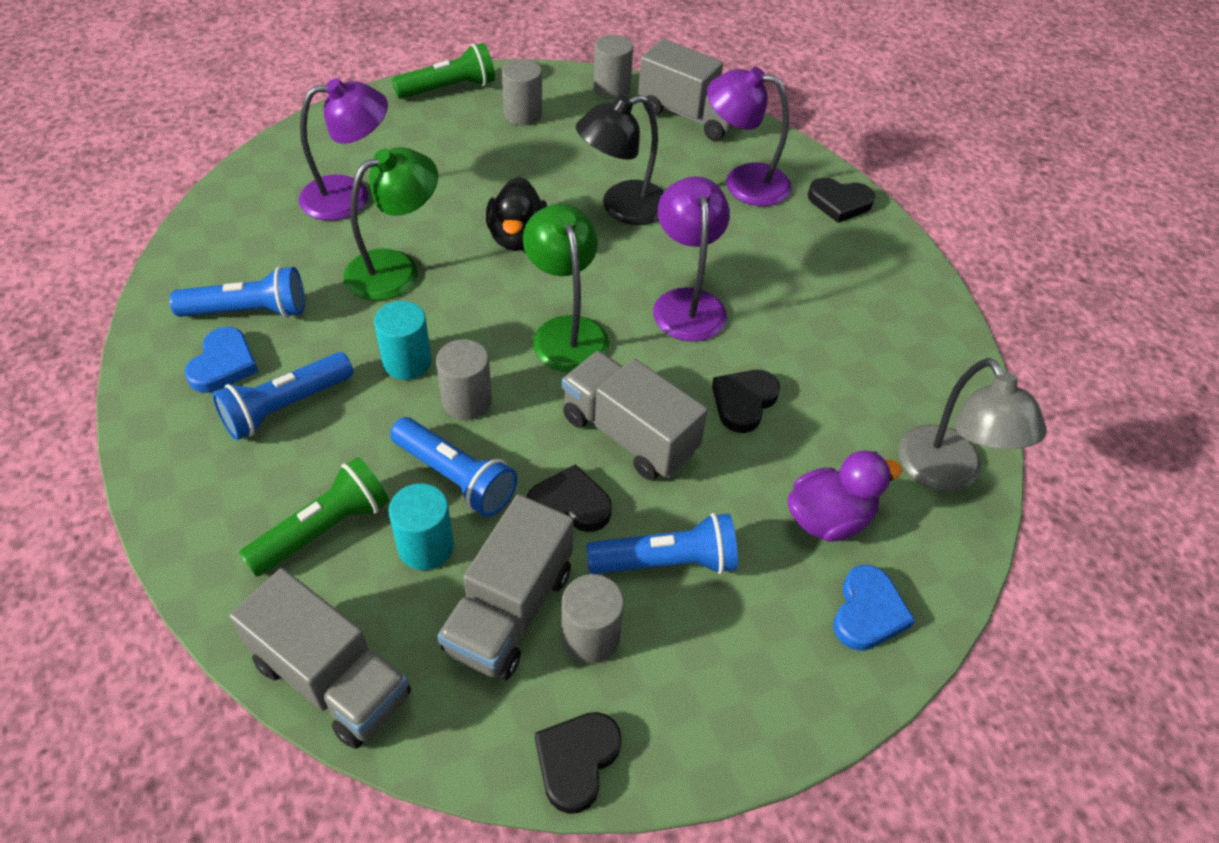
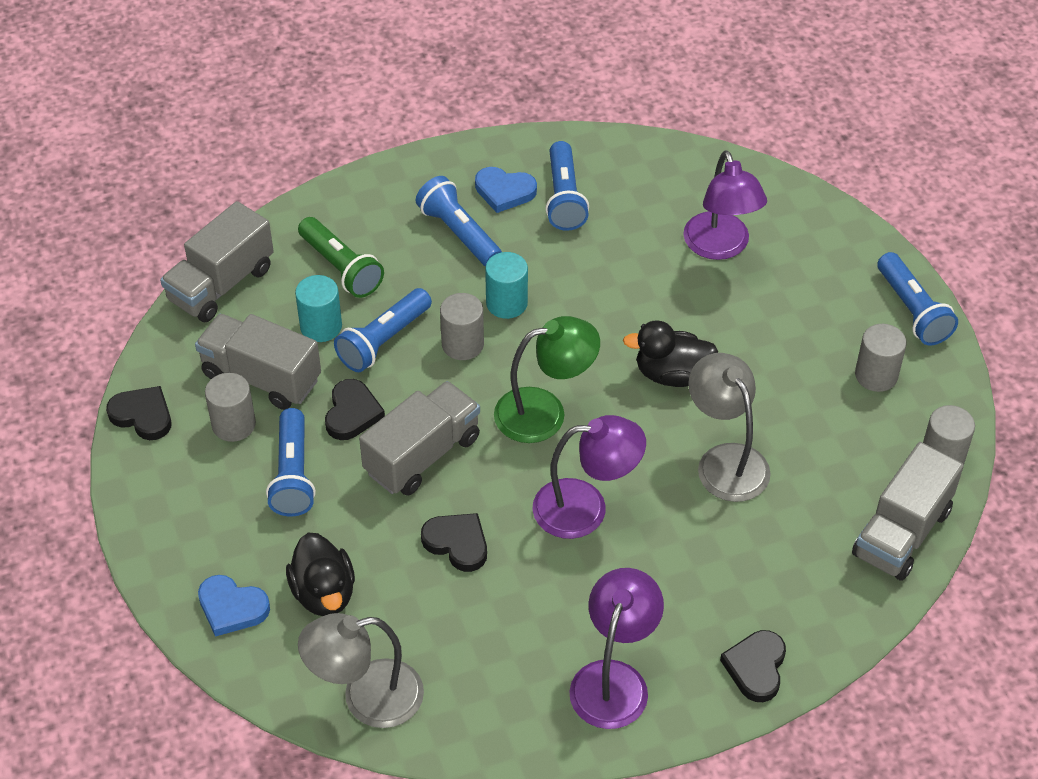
camera: 95 degrees right, 0 degrees up
(396, 269) = (622, 287): green lamp -> none
(449, 88) = (912, 310): green flashlight -> blue flashlight
(622, 208) = (725, 460): black lamp -> grey lamp
(743, 182) = (782, 575): purple lamp -> purple lamp (614, 679)
(829, 519) = (324, 593): purple duck -> black duck

